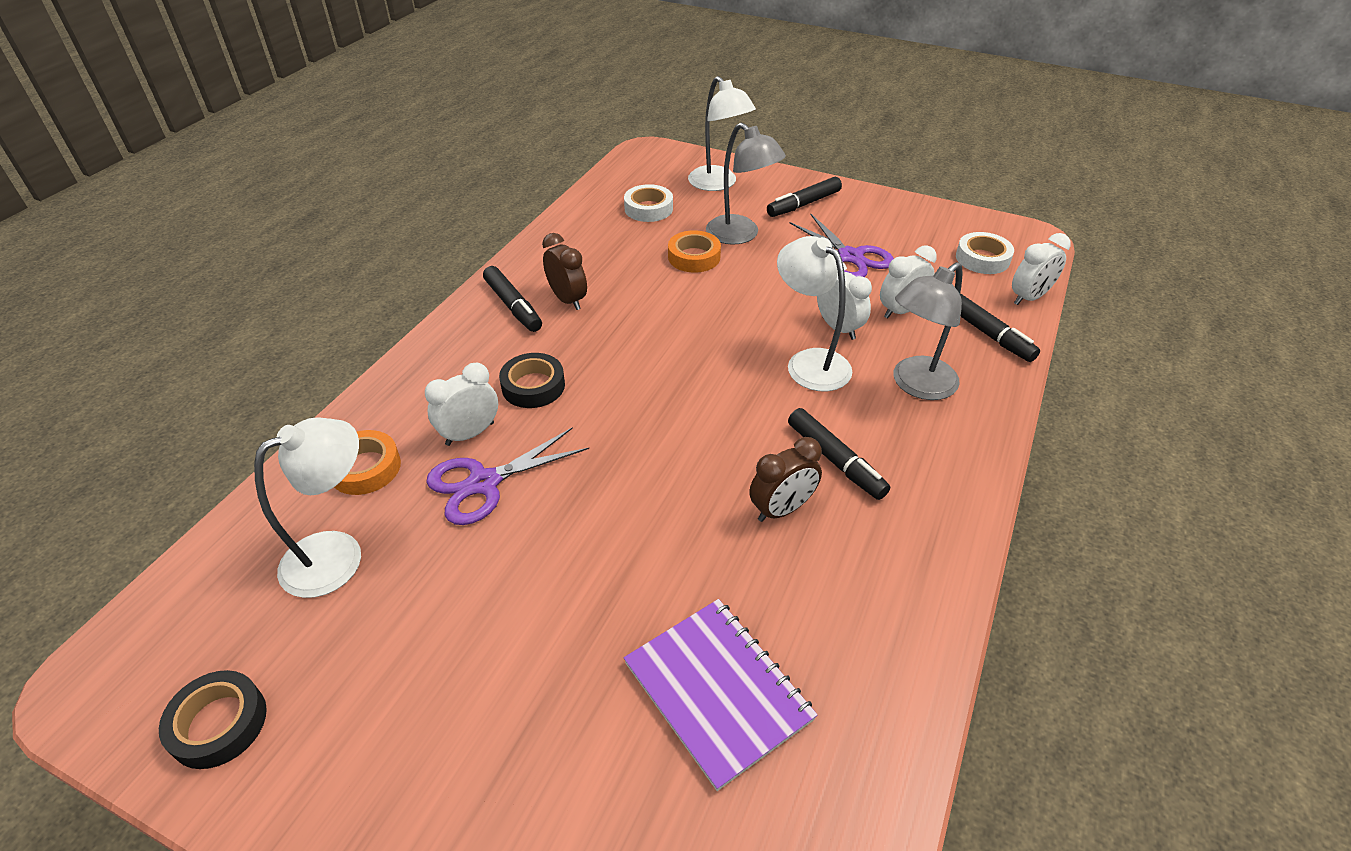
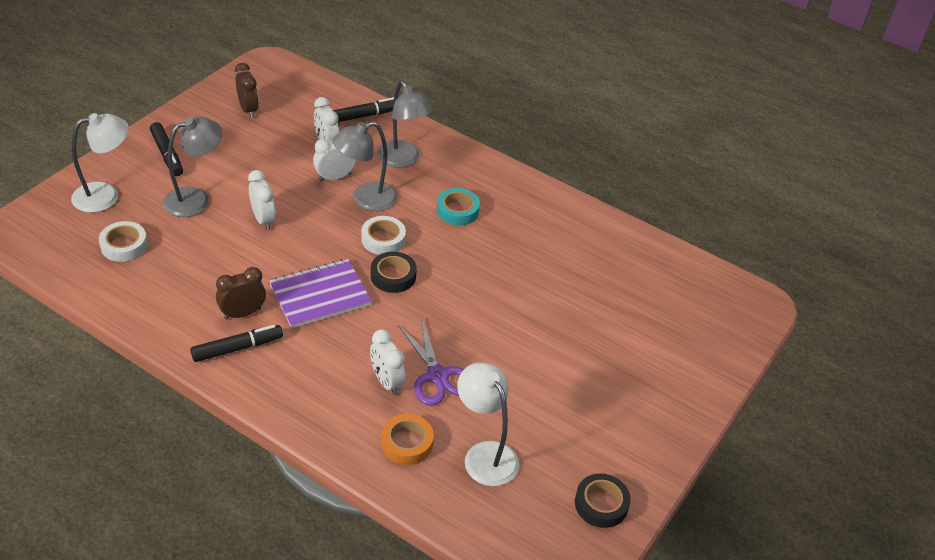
camera: 85 degrees left, 0 degrees up
(533, 386) = (345, 343): black tape -> black tape (393, 276)
(694, 257) = (214, 231): orange tape -> none
(718, 691) = (602, 290): purple notebook -> purple notebook (320, 295)
(782, 509) = (490, 241): brown clock -> brown clock (248, 109)
(809, 362) = (366, 199): white lamp -> grey lamp
(835, 460) = (457, 211): black marker -> turquoise tape
(850, 257) = (253, 149): purple scissors -> none
(982, 258) = (284, 91): white tape -> white tape (383, 239)
(1029, 298) = (335, 87): white clock -> white clock (263, 219)

